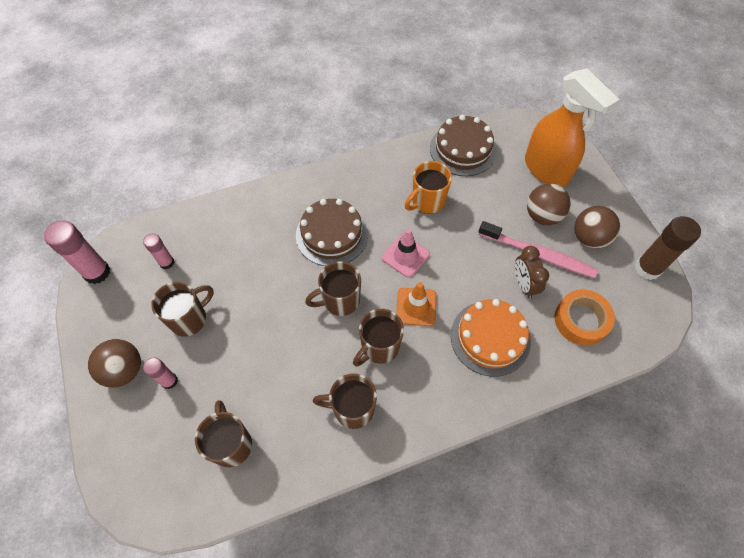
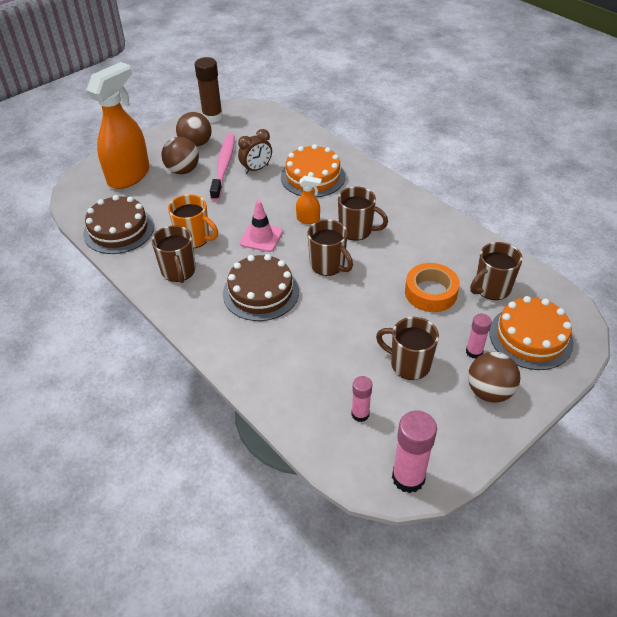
camera: 110 degrees left, 15 degrees down
(153, 445) = (530, 337): none -> orange cake
(352, 409) = (415, 231): brown mug -> brown mug (178, 271)
(416, 307) = (308, 219): orange traffic cone -> orange spray bottle
(581, 320) = (273, 139): orange tape -> orange tape (430, 292)

